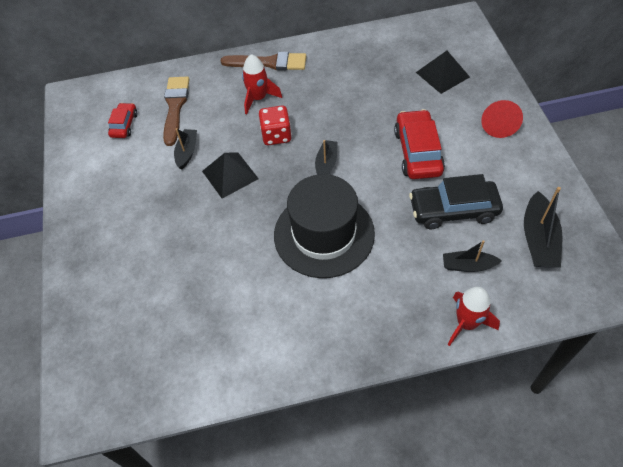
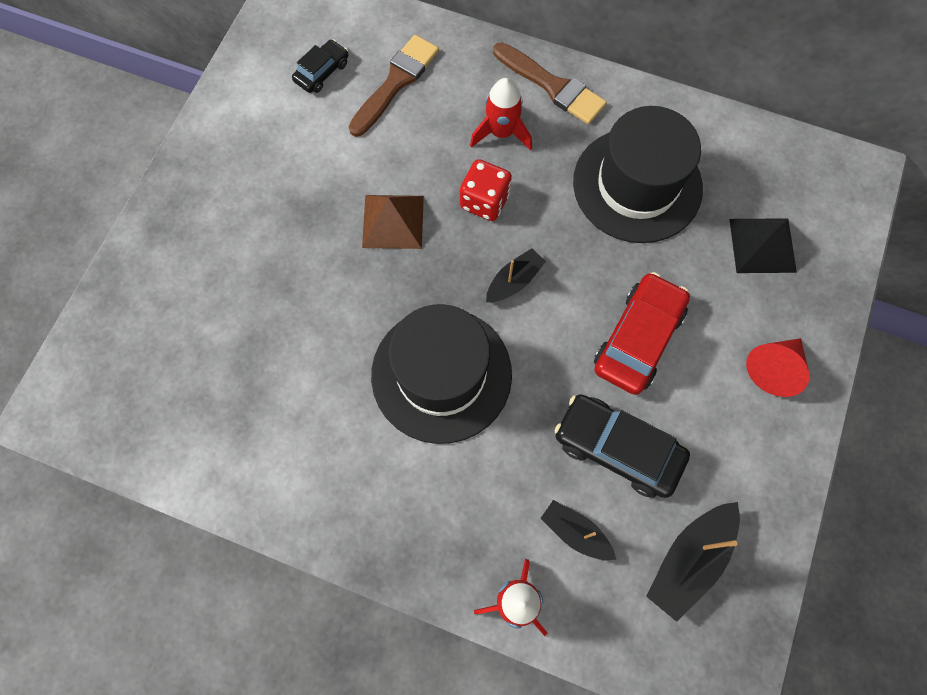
camera: 30 degrees right, 15 degrees up
(124, 125) = (322, 72): red car -> black car
(187, 152) = (366, 157): black boat -> none
(230, 174) = (393, 221): black pyramid -> brown pyramid
(354, 83) = (637, 185): none -> black hat

